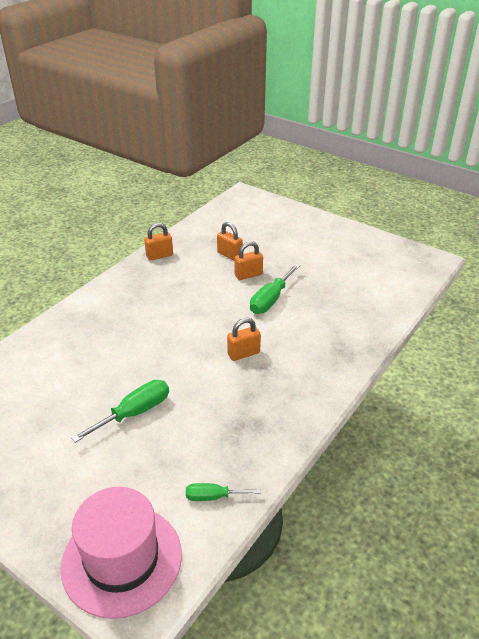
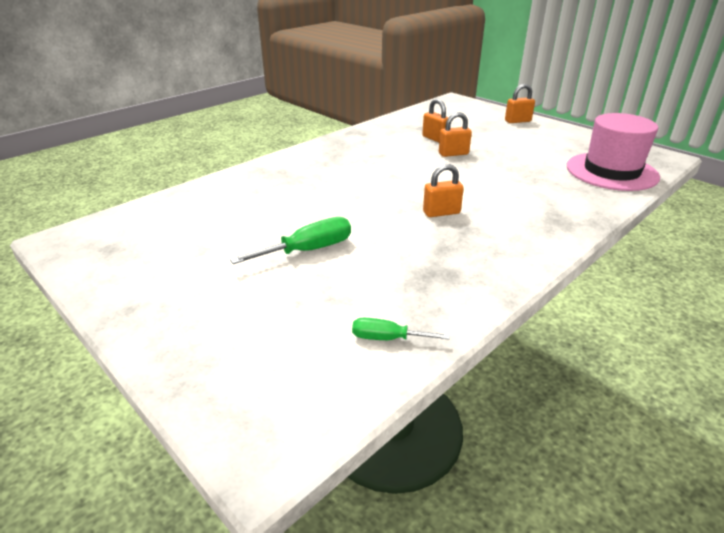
camera: 10 degrees right, 5 degrees down
(122, 559) = (257, 390): pink hat -> pink hat (611, 171)
(159, 256) = (362, 134): orange padlock -> orange padlock (517, 121)
(270, 300) = (476, 173): green screwdriver -> none

